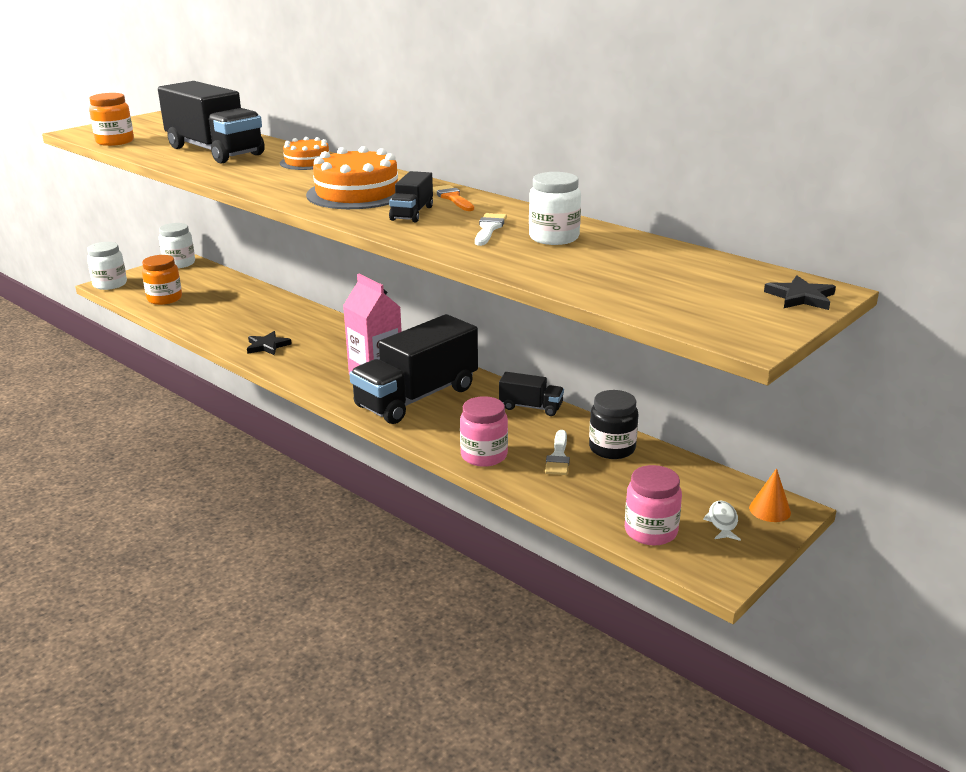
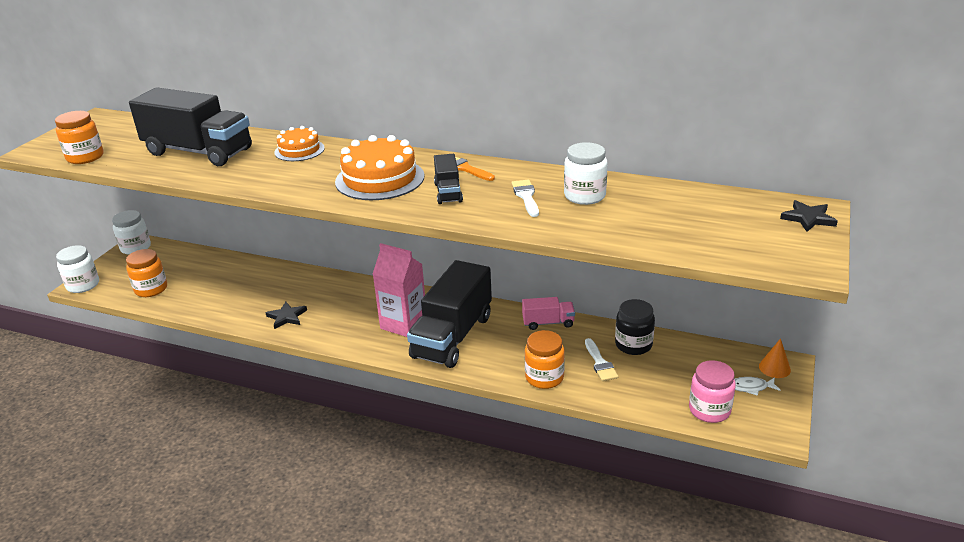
camera: 20 degrees left, 5 degrees up
(484, 455) = (544, 377): pink jar -> orange jar
(531, 407) = (548, 323): black truck -> pink truck
(722, 522) = (751, 387): white fish -> white fish turned 75 degrees counterclockwise

